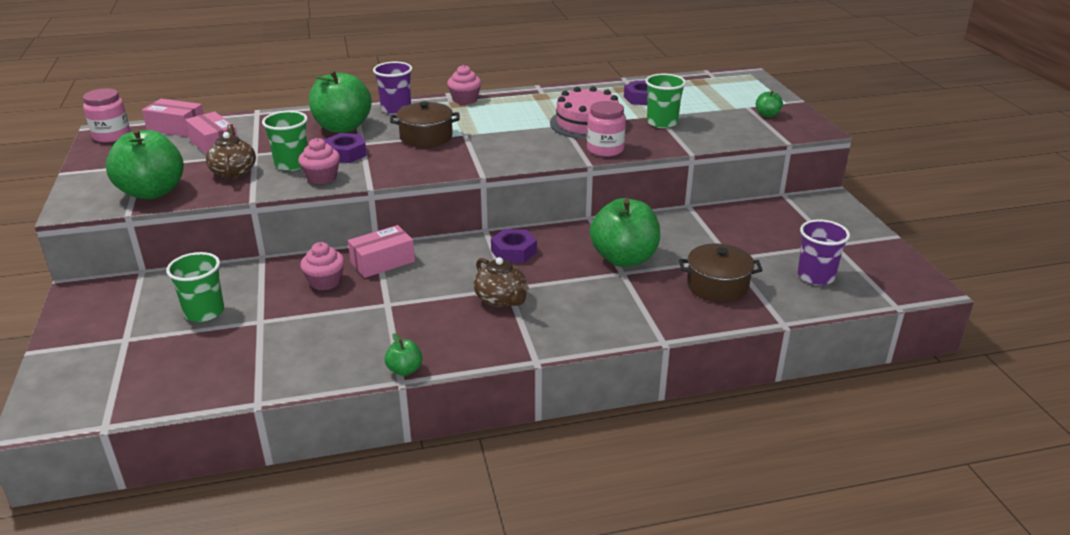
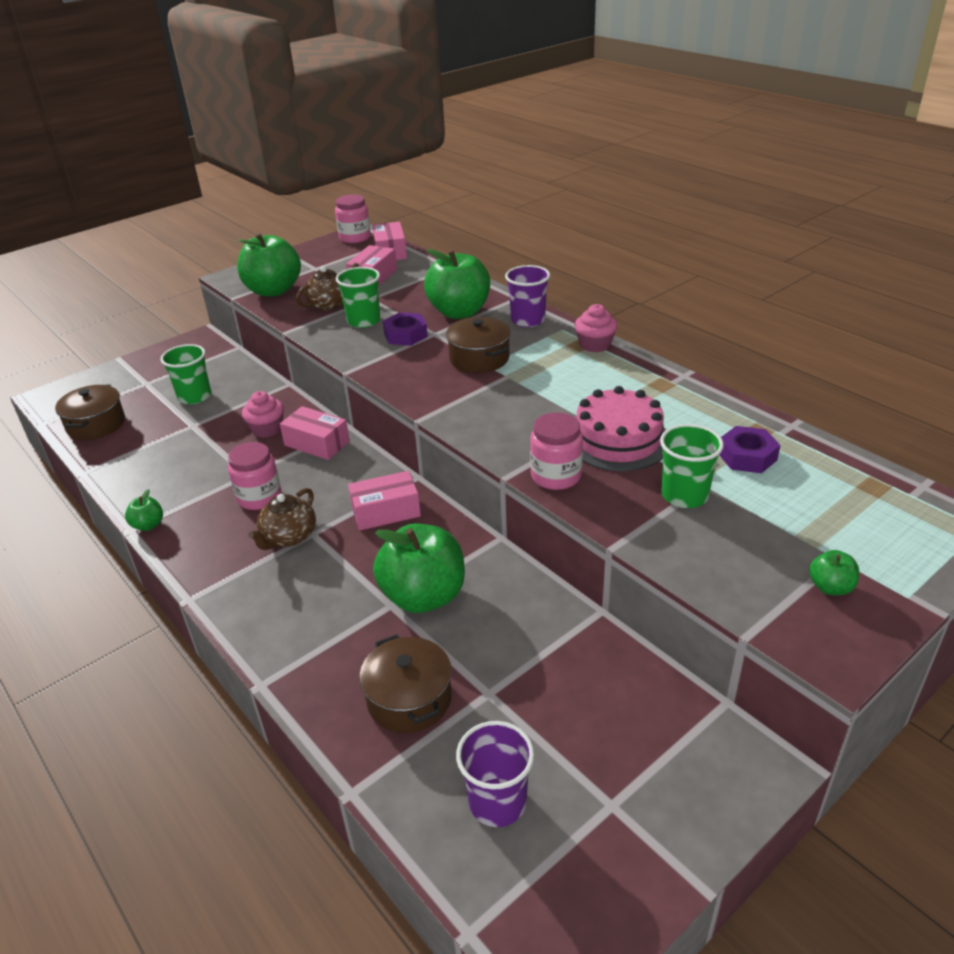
camera: 65 degrees right, 5 degrees up
(167, 384) = (96, 424): none -> brown pot
(322, 177) = (349, 343): pink cupcake -> none
(430, 304) = (259, 497): none -> pink jar
(514, 251) = (386, 511): purple nut -> pink box

